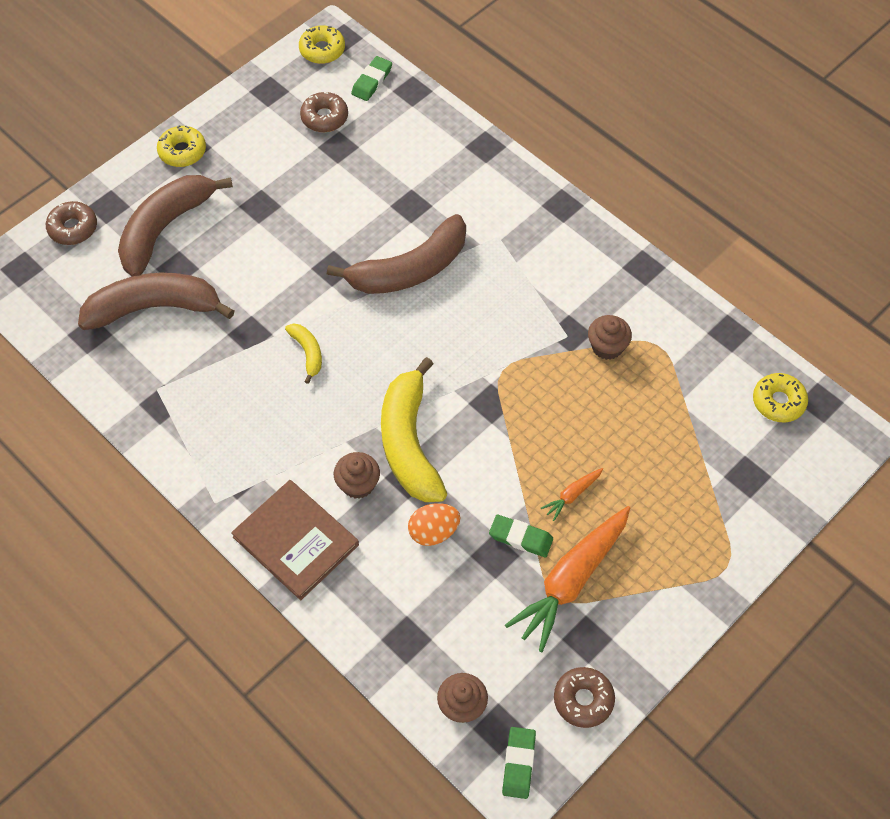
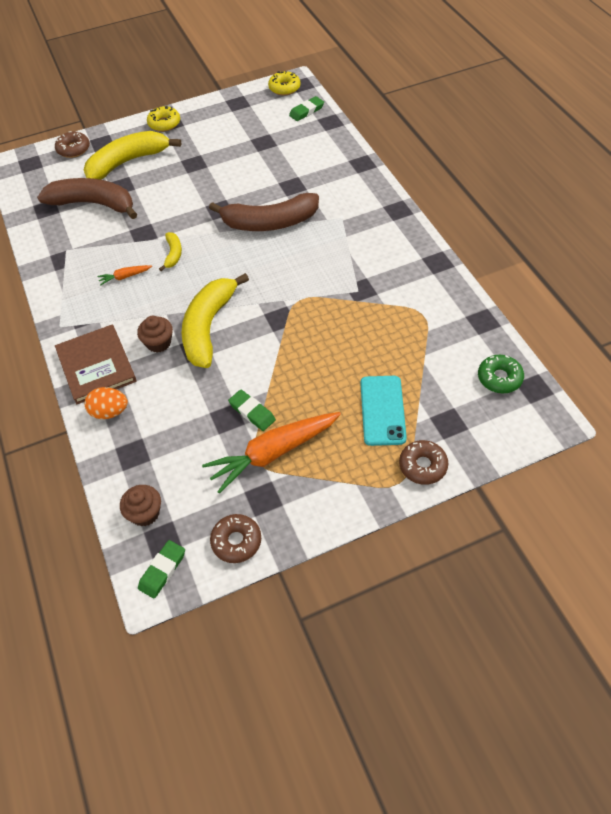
camera: 25 degrees right, 5 degrees down
(165, 228) = (128, 162): brown banana -> yellow banana
(324, 117) = (264, 124): brown donut -> brown donut (422, 466)
(433, 532) = (192, 389): orange egg -> orange egg (110, 412)
(572, 495) = (305, 395): orange carrot -> orange carrot (125, 277)
(607, 346) = (384, 305): brown cupcake -> none
(668, 485) = (382, 410): none -> turquoise phone
(778, 402) = (499, 378): yellow donut -> green donut

